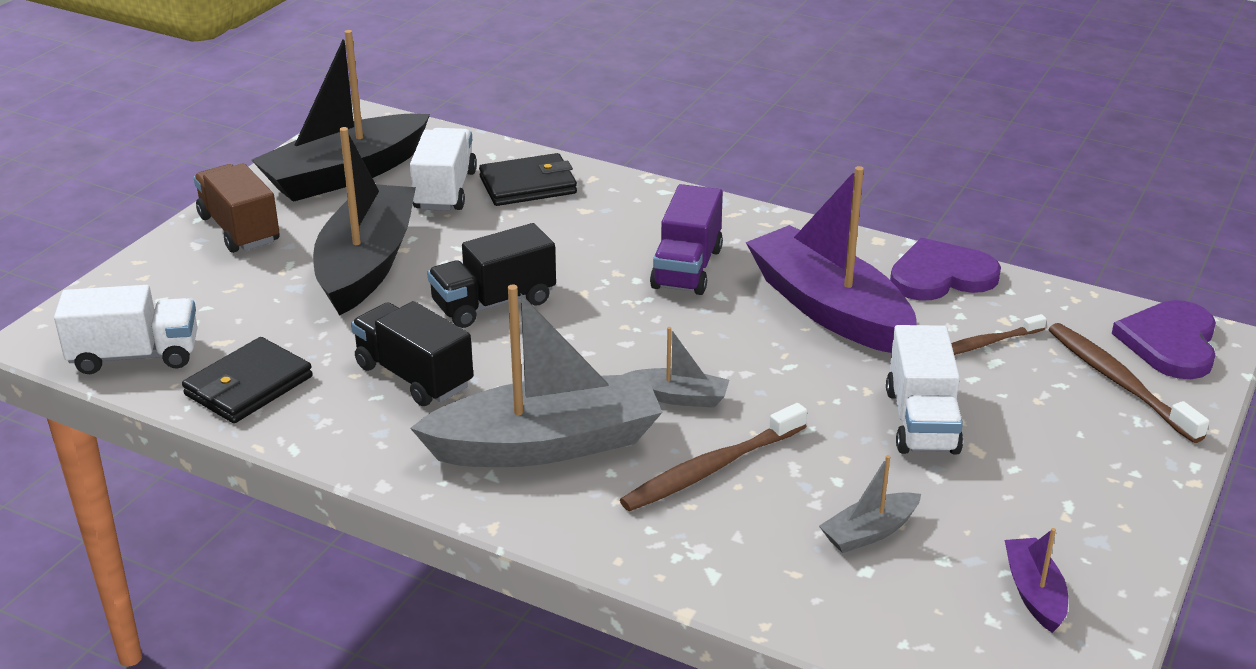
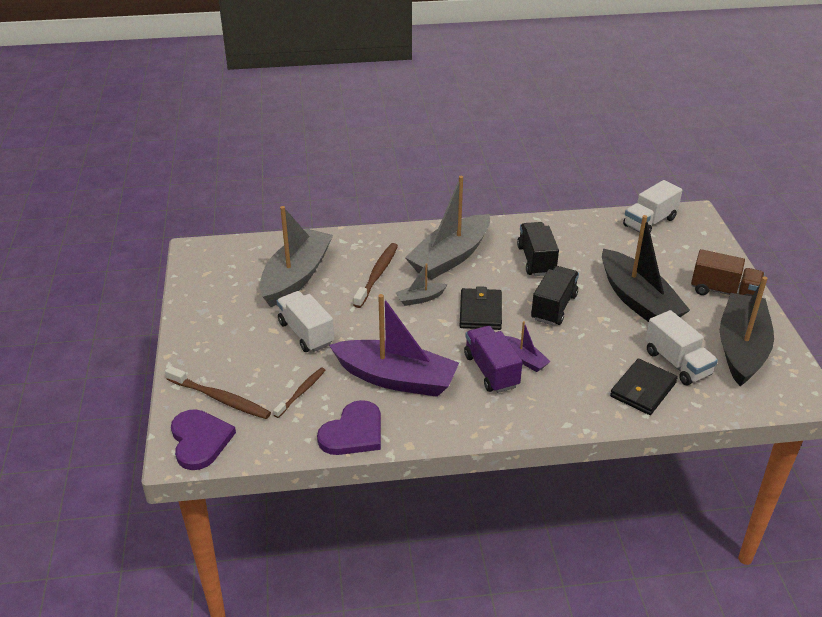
camera: 145 degrees right, 5 degrees up
(249, 386) = (589, 230): black wallet -> black wallet (480, 312)
(414, 376) = (536, 260): black truck -> black truck turned 105 degrees counterclockwise
(869, 532) = (296, 277): grey boat -> grey boat, size x2.23
(1034, 593) = (220, 280): purple boat -> purple boat (525, 359)

